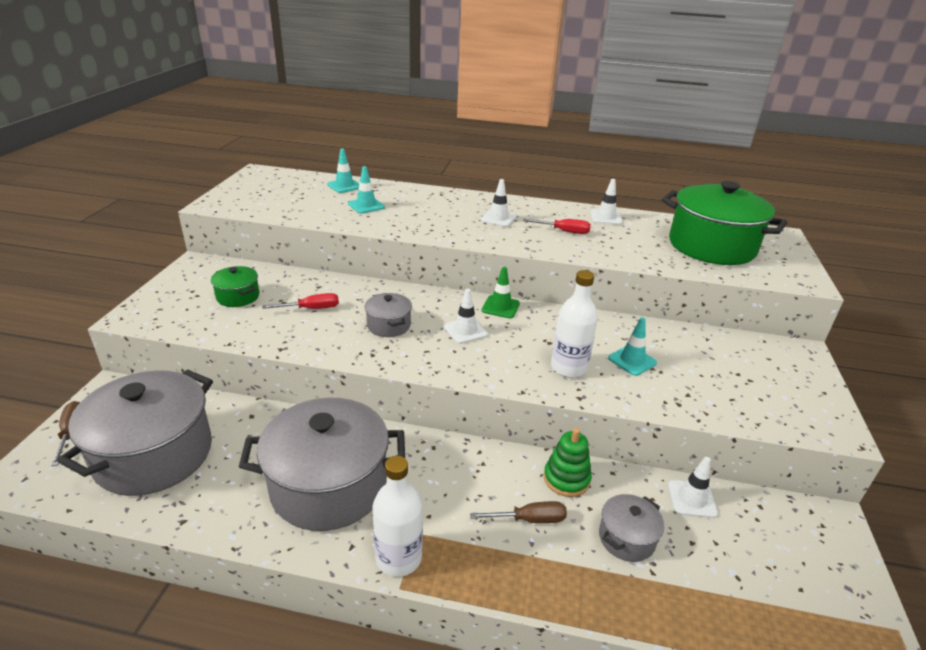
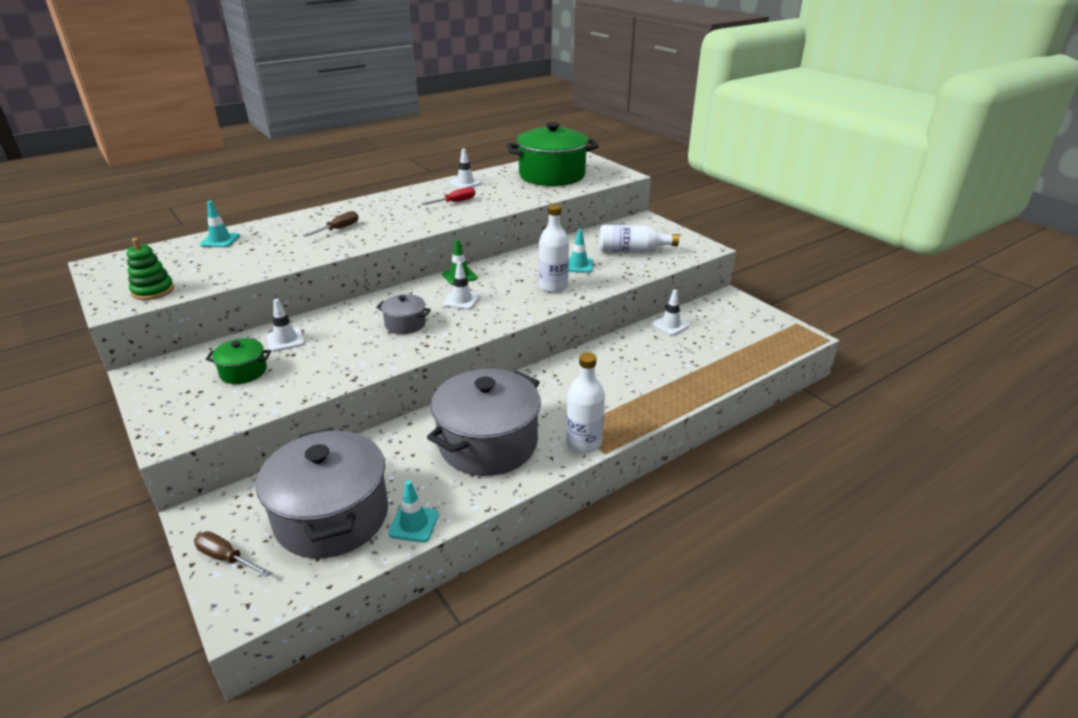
camera: 45 degrees left, 0 degrees up
(311, 309) = (326, 346): red screwdriver -> none
(366, 205) = (274, 246): turquoise traffic cone -> turquoise traffic cone (414, 524)
(498, 218) = (397, 212): white traffic cone -> white traffic cone (285, 340)
(529, 519) = (617, 382): brown screwdriver -> brown screwdriver (338, 229)
(566, 479) = (606, 353): green stacking toy -> green stacking toy (153, 291)
(626, 538) = (668, 359): grey pot -> none
(723, 379) = (632, 251): none -> white bottle

